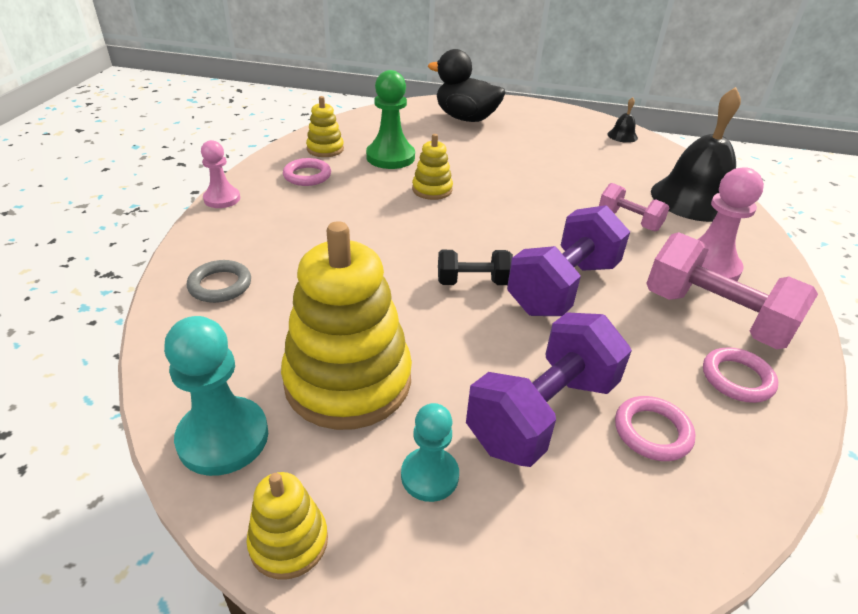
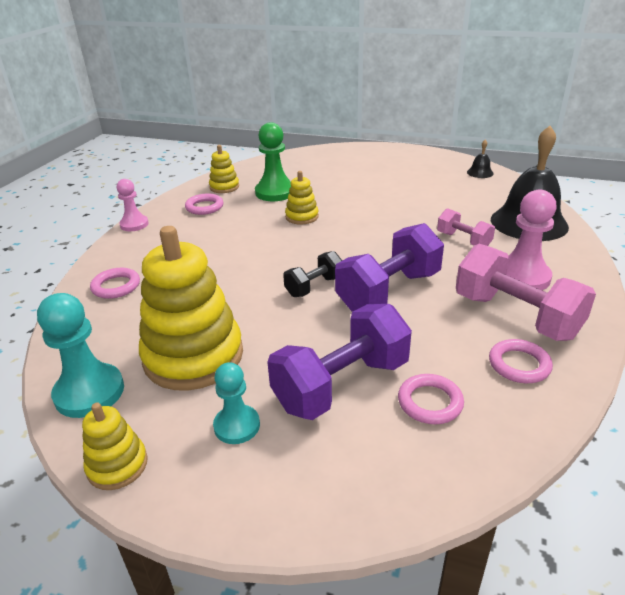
camera: 10 degrees right, 5 degrees down
(220, 285) = (116, 286): grey ring -> pink ring
(465, 118) = (346, 161): black duck -> none
(473, 282) = (314, 286): black dumbbell -> black dumbbell turned 45 degrees counterclockwise

